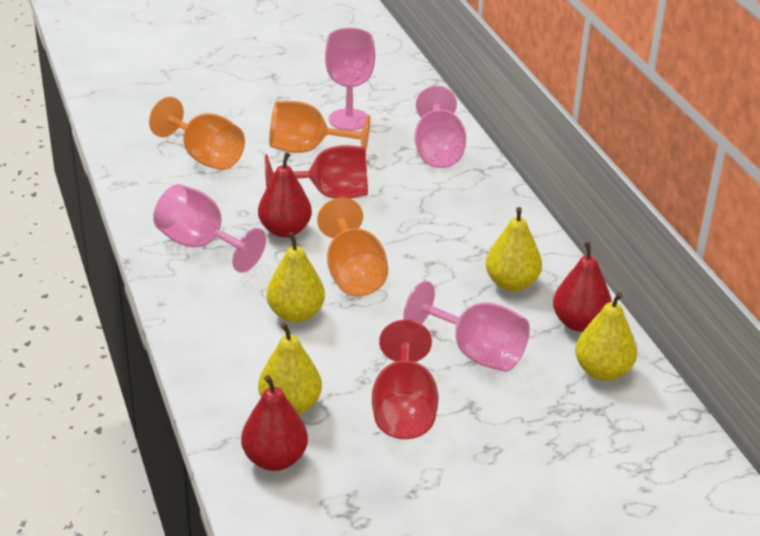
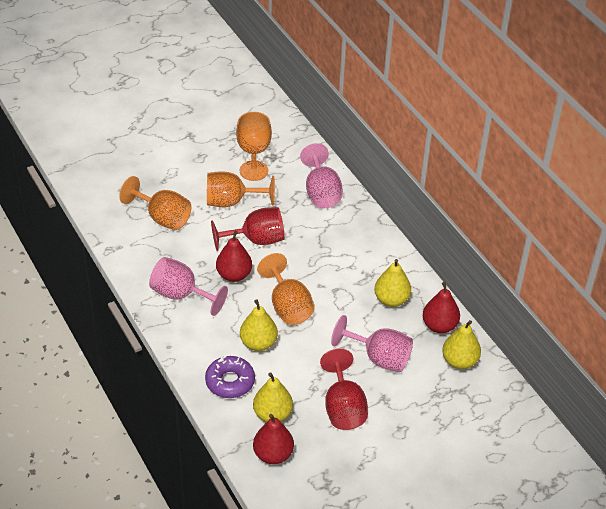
camera: 10 degrees left, 10 degrees up
(237, 356) = (230, 382): none -> purple donut
(349, 120) = (253, 171): pink goblet -> orange goblet

